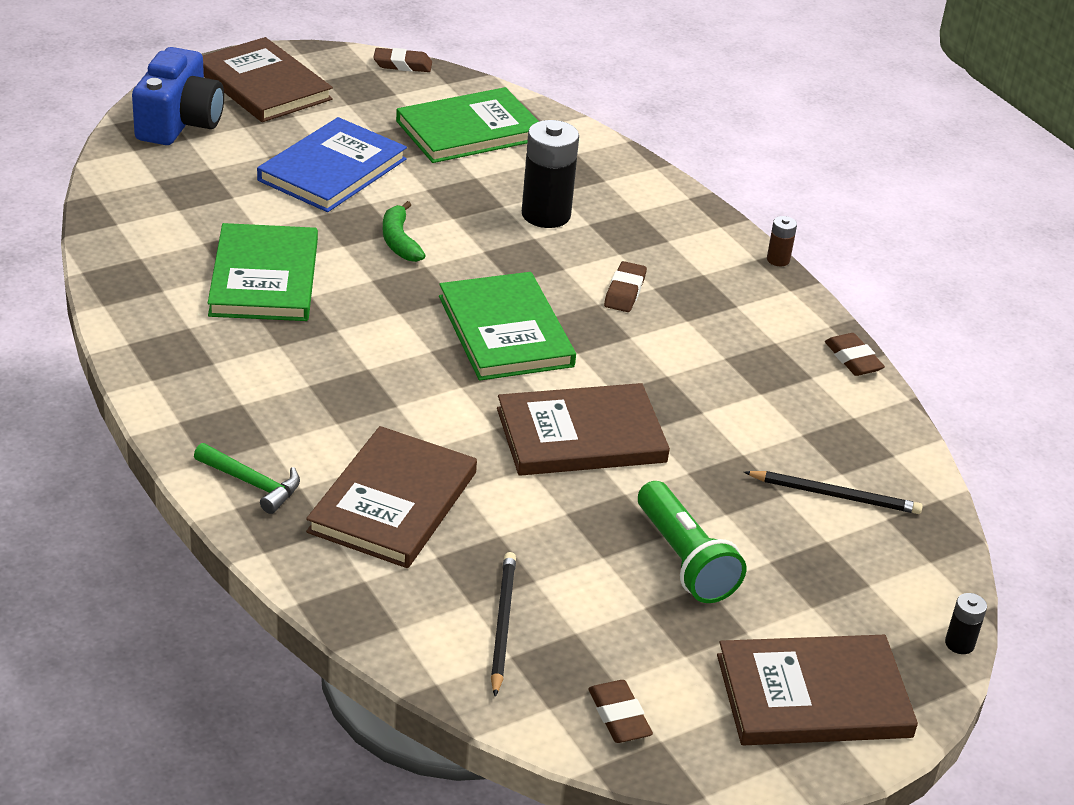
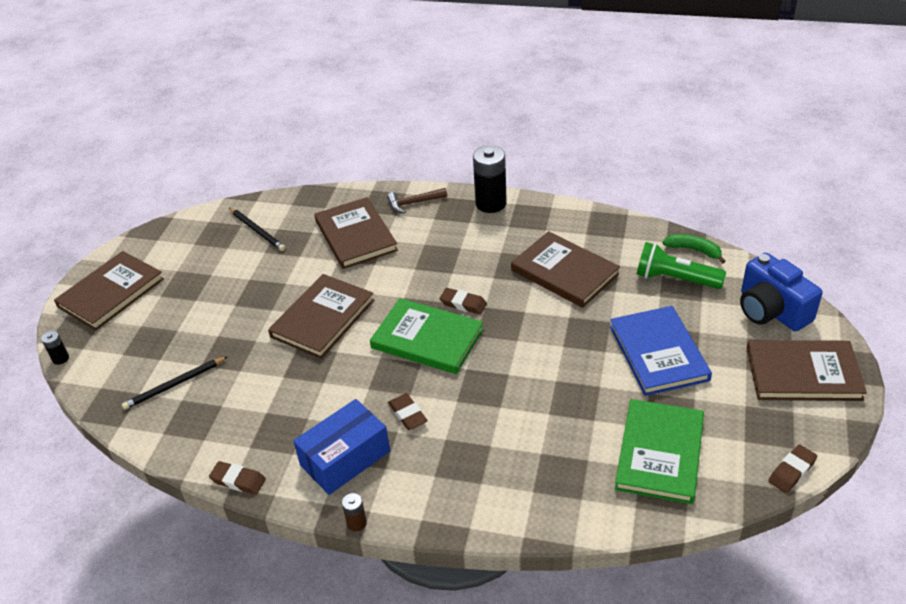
camera: 140 degrees right, 5 degrees up
(252, 483) = (414, 203): green hammer -> brown hammer
(264, 278) = (564, 272): green book -> brown book
(399, 241) = (552, 342): green banana -> green banana (694, 250)
(546, 215) = (519, 429): black battery -> black battery (491, 203)
(619, 716) = (180, 236): brown eraser -> brown eraser (463, 304)
(684, 560) = (214, 302): green flashlight -> green flashlight (675, 279)
(729, 304) = (345, 458): none -> blue box

